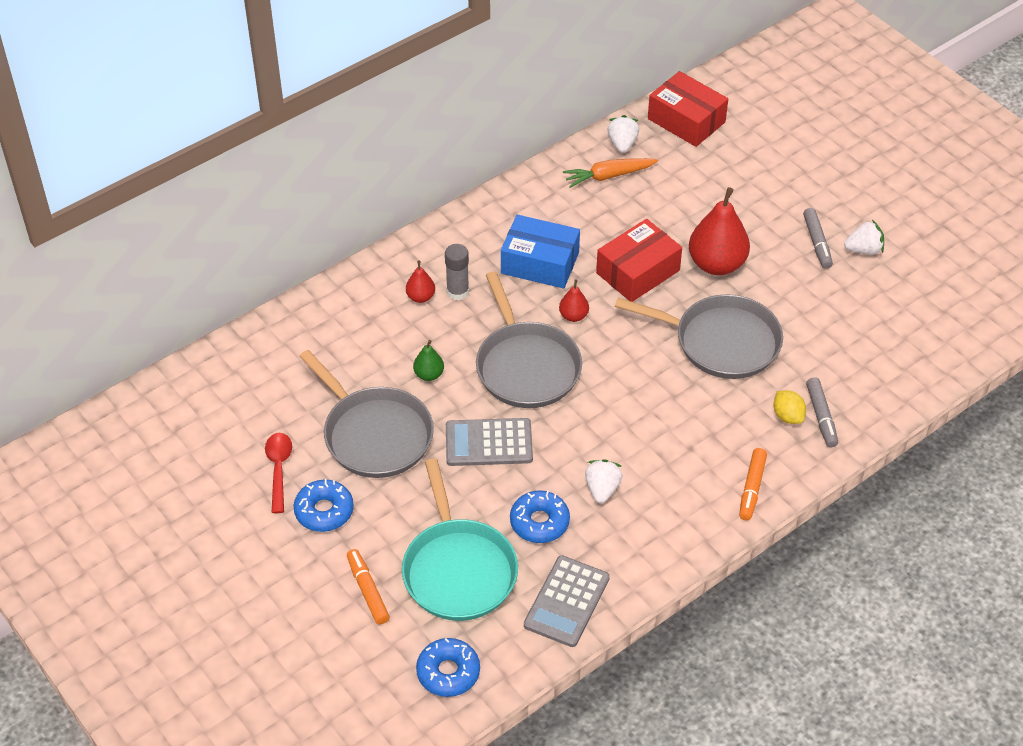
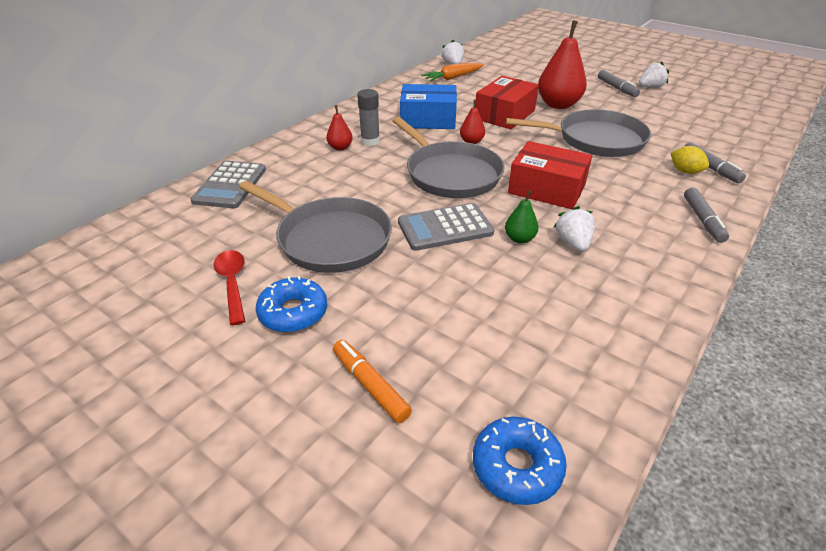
camera: 15 degrees left, 10 degrees down
(429, 374) = (366, 191): green pear -> green pear (519, 239)
(458, 570) = (469, 341): turquoise pan -> none
(539, 522) = (531, 280): blue donut -> none
(566, 602) = (608, 348): grey calculator -> grey calculator (230, 185)
(686, 120) = (488, 53): red box -> red box (546, 189)
(751, 488) = (702, 220): orange marker -> grey marker

